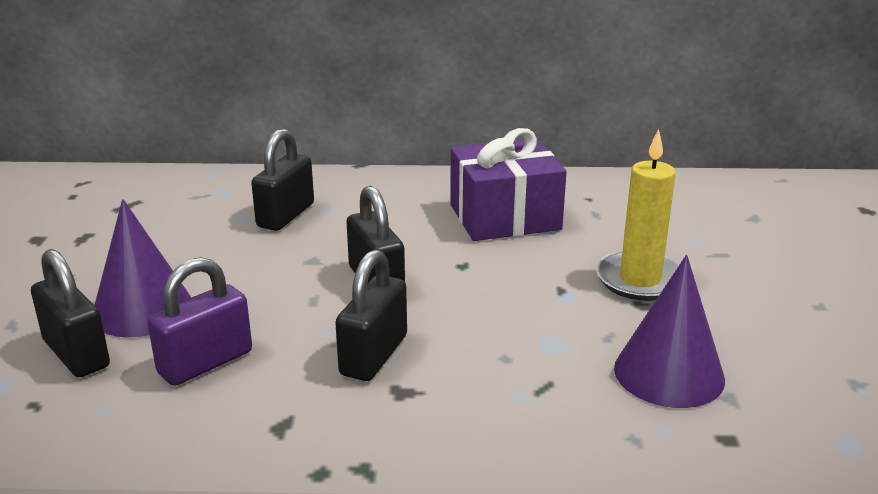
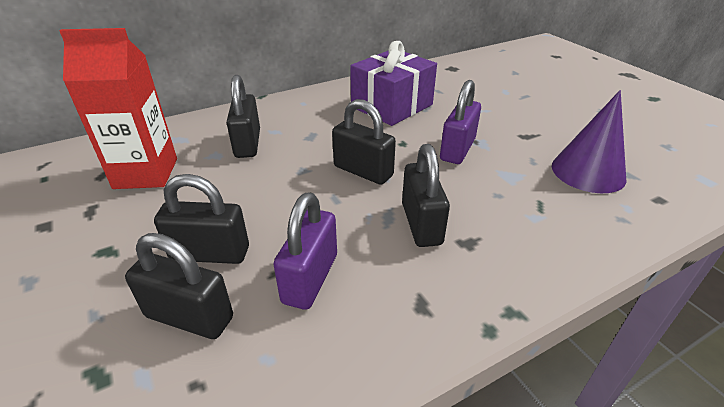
camera: 30 degrees left, 10 degrees up
(143, 309) = (210, 253): purple cone -> black padlock
(159, 217) = (146, 173): none -> red carton
(522, 293) = (457, 149): none -> purple padlock
(640, 280) = (507, 122): yellow candle -> none

